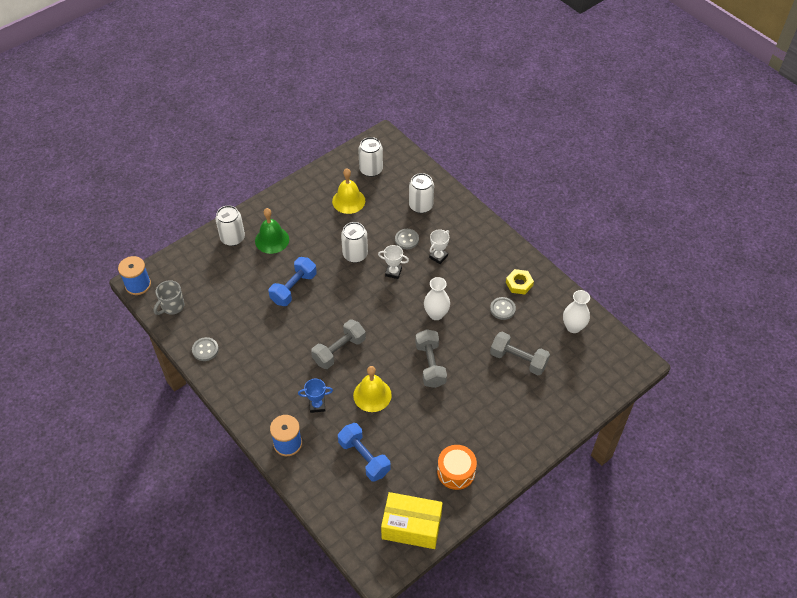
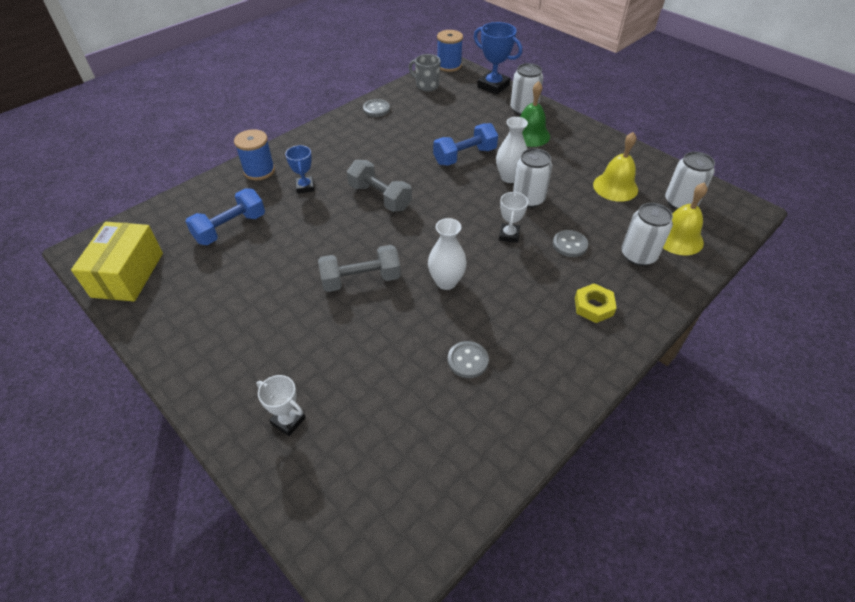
camera: 85 degrees right, 5 degrees down
(187, 254) = (493, 86): none -> blue trophy
(293, 288) = (464, 156): blue dumbbell -> blue dumbbell turned 60 degrees counterclockwise
(372, 395) = (316, 229): yellow bell -> yellow bell (678, 238)
(438, 257) = (549, 279): white trophy -> white trophy (288, 421)
(456, 472) = (192, 314): orange drum -> none
(518, 360) = (372, 383): grey dumbbell -> none
(519, 284) = (523, 382): yellow nut -> yellow nut (593, 306)
(573, 327) = (445, 469): white vase -> white vase (509, 177)

